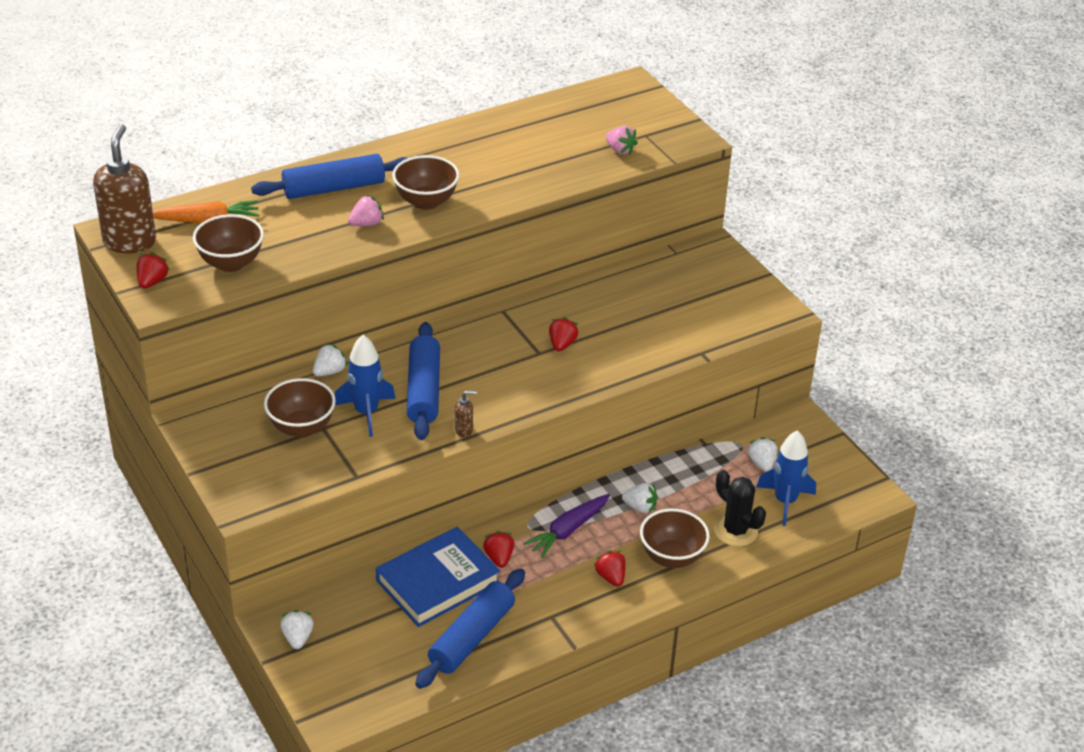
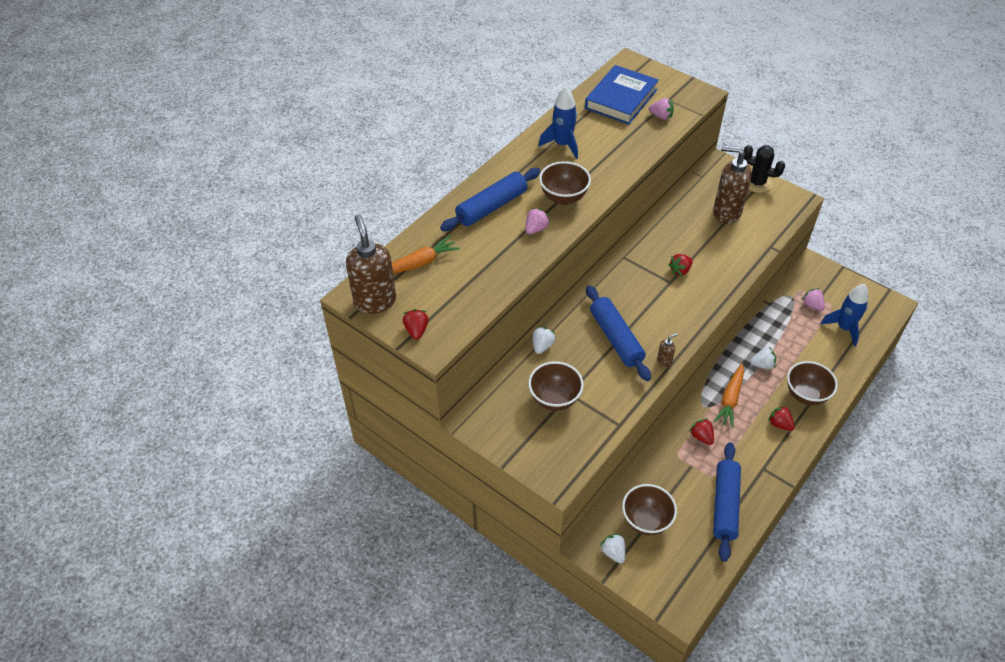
camera: 20 degrees left, 10 degrees up
(231, 263) = (463, 294): brown bowl -> brown bowl (646, 520)
(366, 412) = (590, 370): blue rocket -> blue rocket (562, 145)
(438, 582) = (675, 471): blue book -> blue book (621, 99)
(562, 344) = (680, 270): red strawberry -> red strawberry turned 120 degrees counterclockwise
(568, 530) = (730, 399): purple carrot -> orange carrot
(674, 300) = (726, 212): none -> brown soap dispenser
(735, 531) = (830, 360): black cactus -> black cactus (757, 183)
(761, 463) = (812, 305): white strawberry -> pink strawberry

